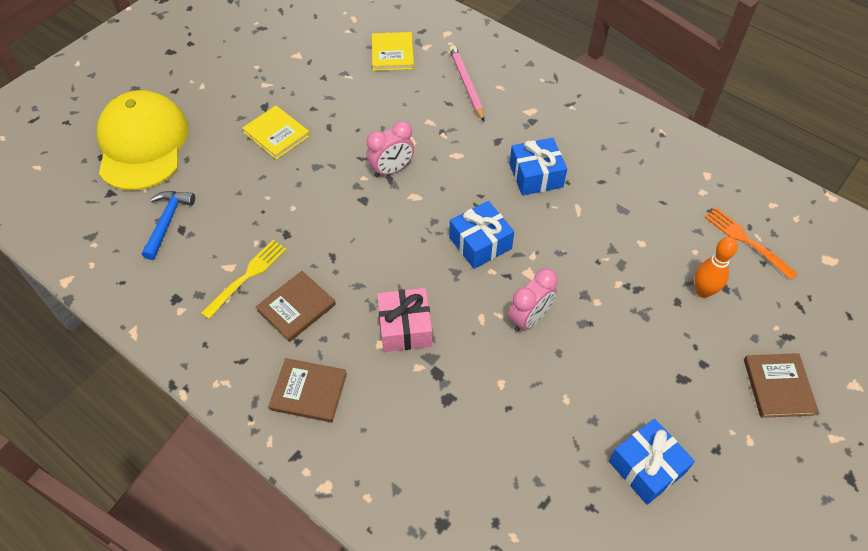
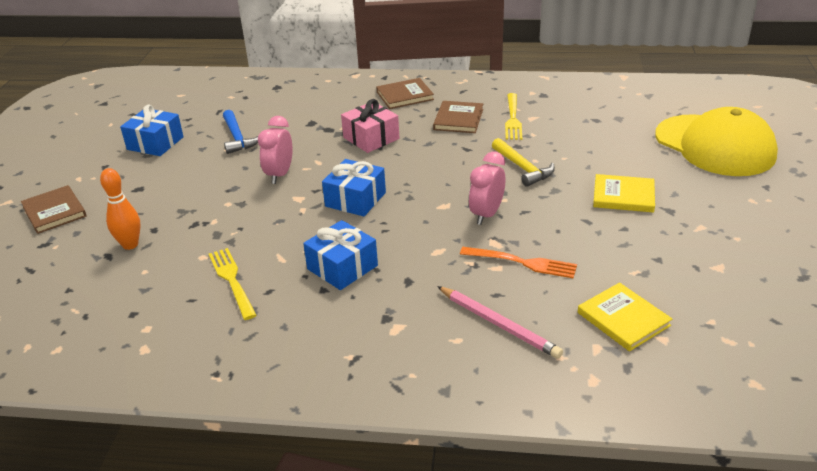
camera: 150 degrees right, 20 degrees down
(167, 222) = (612, 119): blue hammer -> blue hammer (237, 138)
(313, 204) = (522, 168): none -> yellow hammer
(625, 205) = (232, 280): none -> yellow fork
(746, 241) = (88, 301): orange fork -> orange fork (522, 262)

